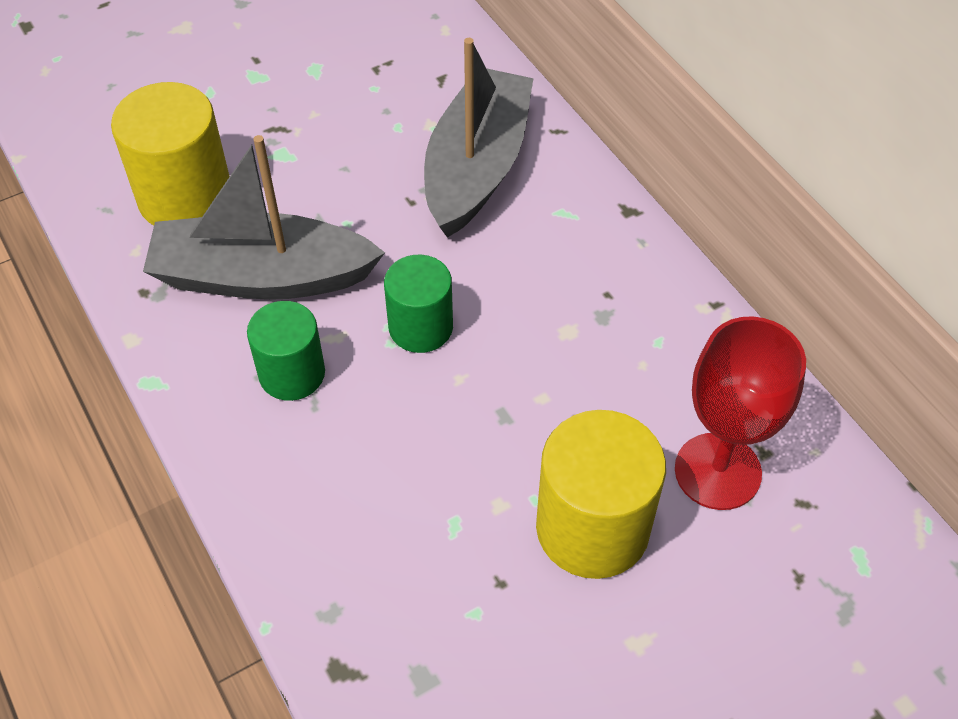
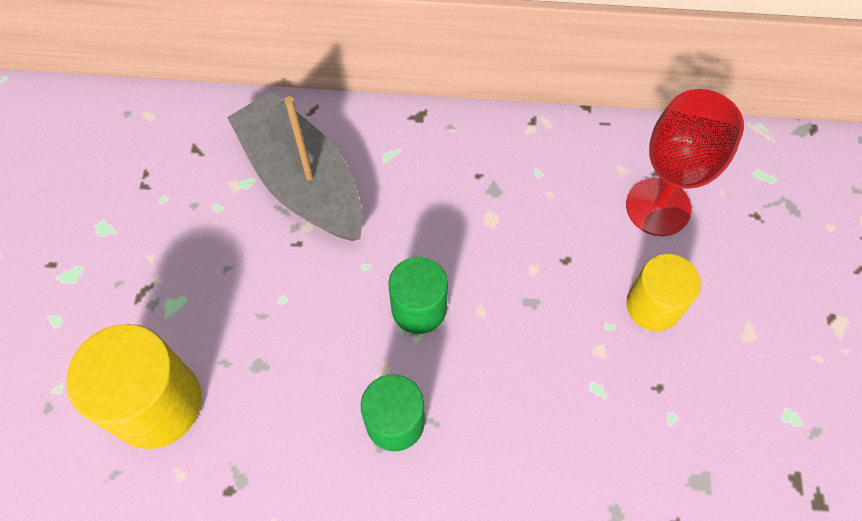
camera: 55 degrees left, 10 degrees up
(262, 276) = (286, 390): grey boat -> none
(592, 528) = (653, 305): yellow cylinder -> yellow cylinder, size x0.63

